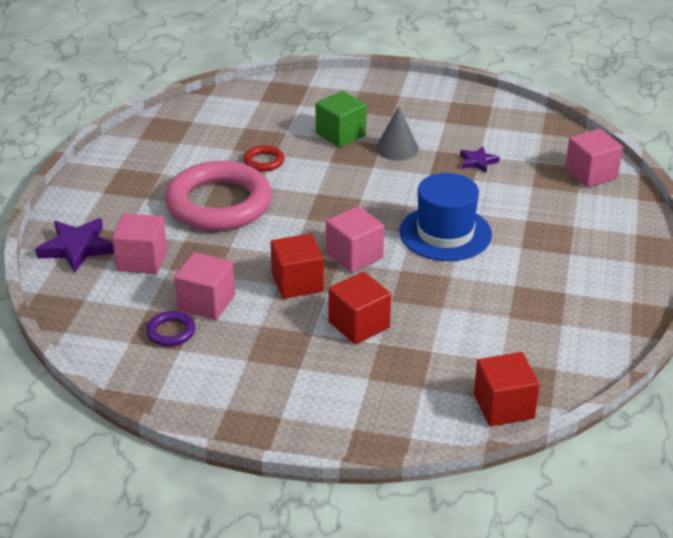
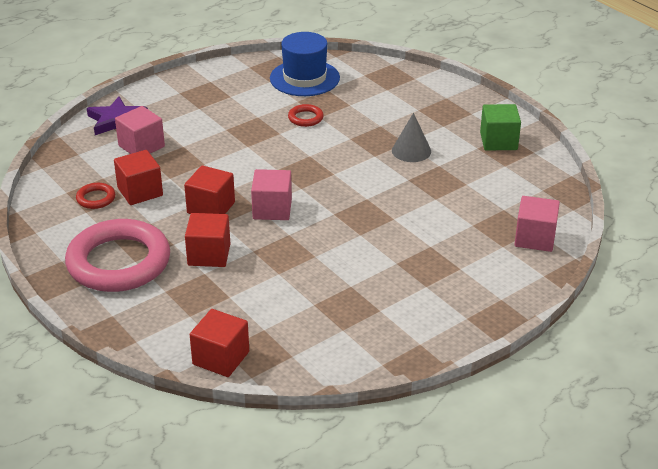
camera: 40 degrees right, 0 degrees up
(171, 332) = (96, 198): purple ring -> red ring
(206, 303) = (140, 191): pink cube -> red cube
(219, 204) = (237, 133): pink ring -> pink ring (119, 262)
(340, 134) = (385, 123): green cube -> green cube (498, 141)
(445, 233) = (356, 226): blue hat -> blue hat (304, 78)
(478, 162) = (457, 188): purple star -> none

